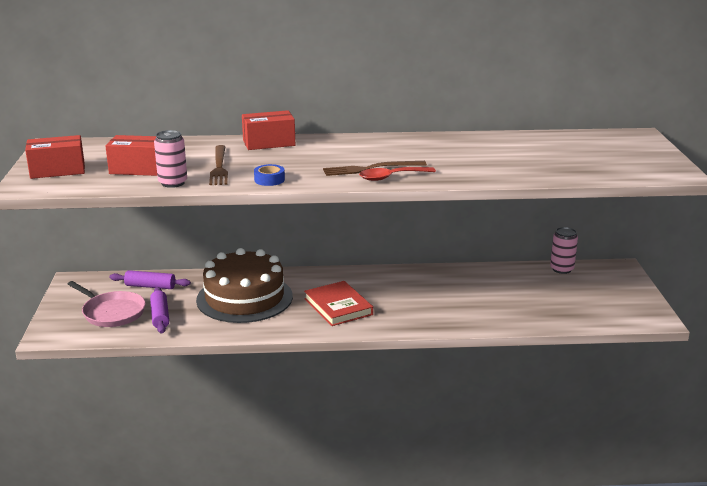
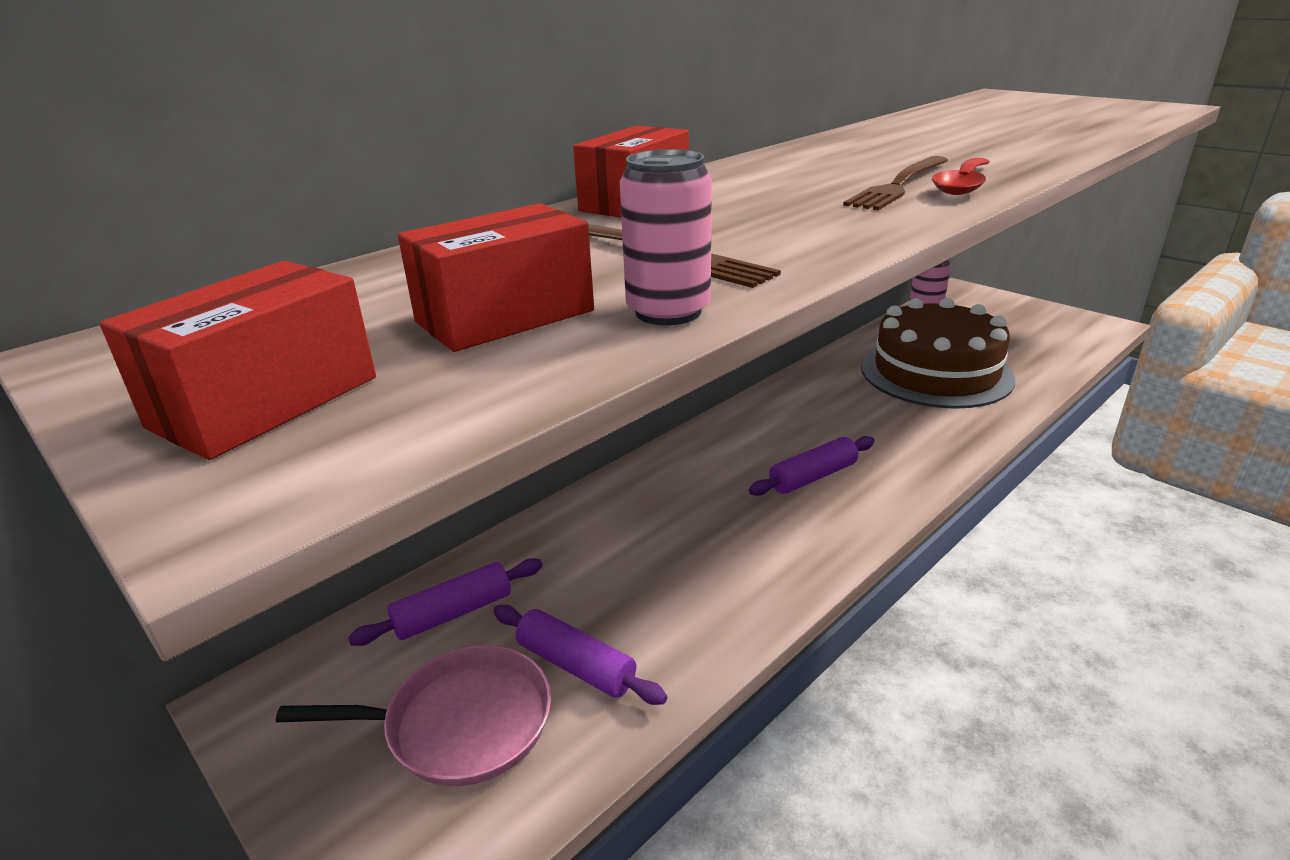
camera: 40 degrees left, 5 degrees up
(244, 298) = (660, 539): brown cake -> brown cake (936, 372)
(269, 180) = (822, 243): blue tape -> none
(338, 306) = (813, 477): red book -> purple rolling pin

